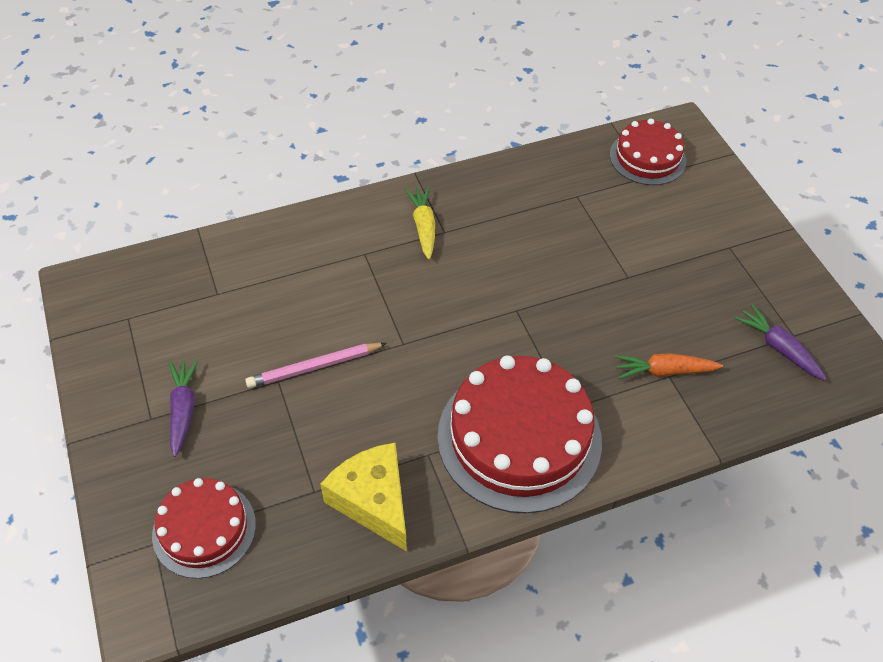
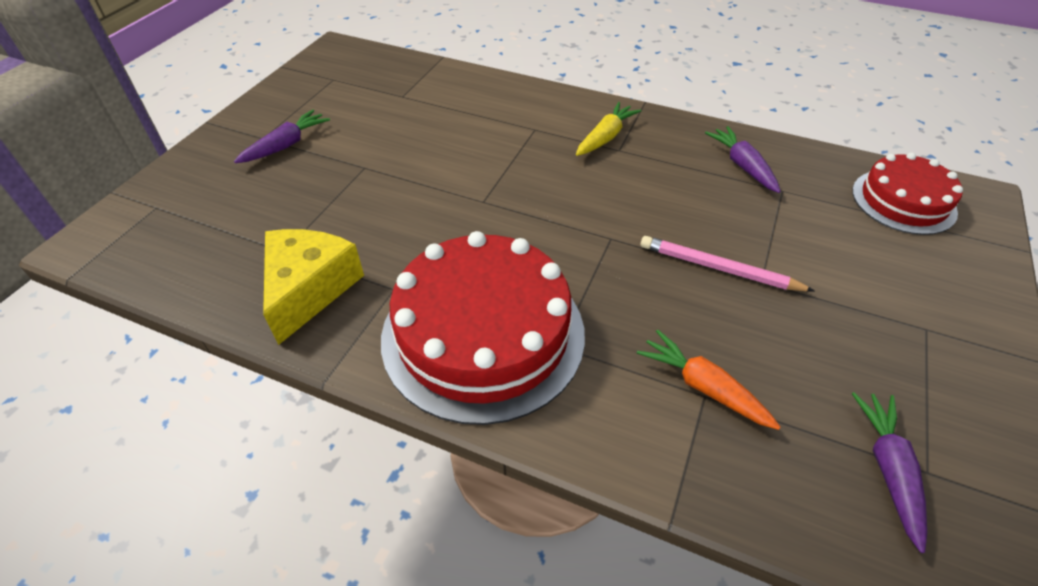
camera: 45 degrees right, 5 degrees down
(204, 529) = (190, 221): red cake -> none
(314, 367) = (399, 174): pink pencil -> pink pencil (718, 268)
(535, 191) = (742, 165): none -> purple carrot

